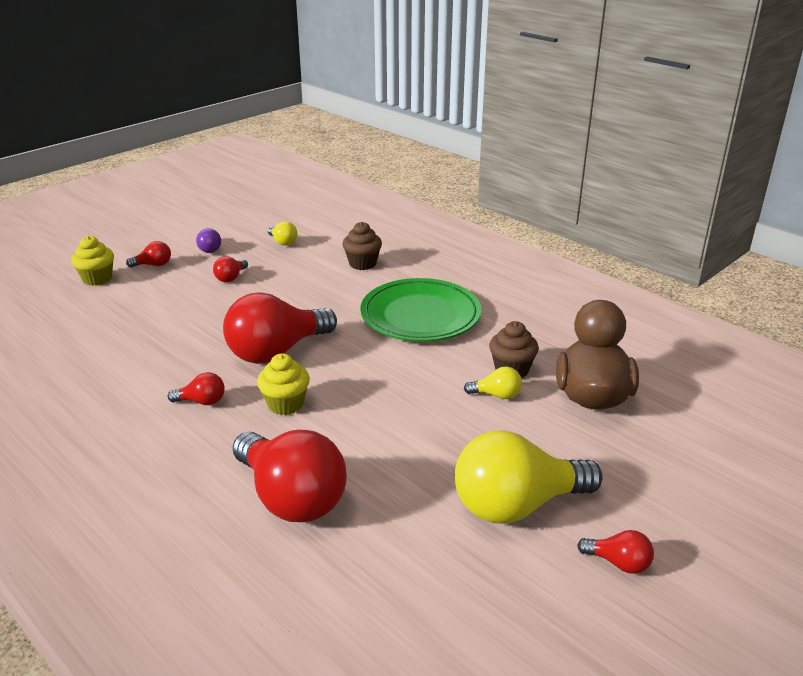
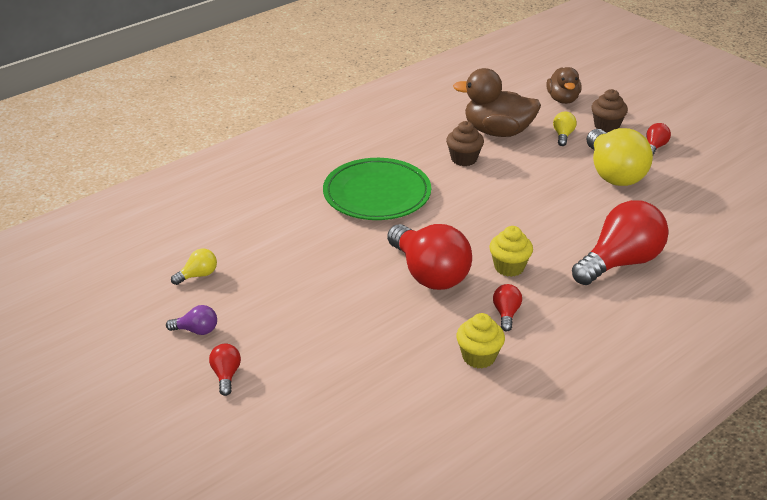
camera: 85 degrees left, 5 degrees up
(97, 279) = (250, 421): yellow cupcake -> yellow cupcake (479, 357)
(231, 278) = (276, 310): red light bulb -> none
(362, 264) = (268, 222): brown cupcake -> brown cupcake (606, 126)
(496, 395) = (496, 169): yellow light bulb -> yellow light bulb (563, 135)
(724, 460) = (562, 99): none -> brown duck

